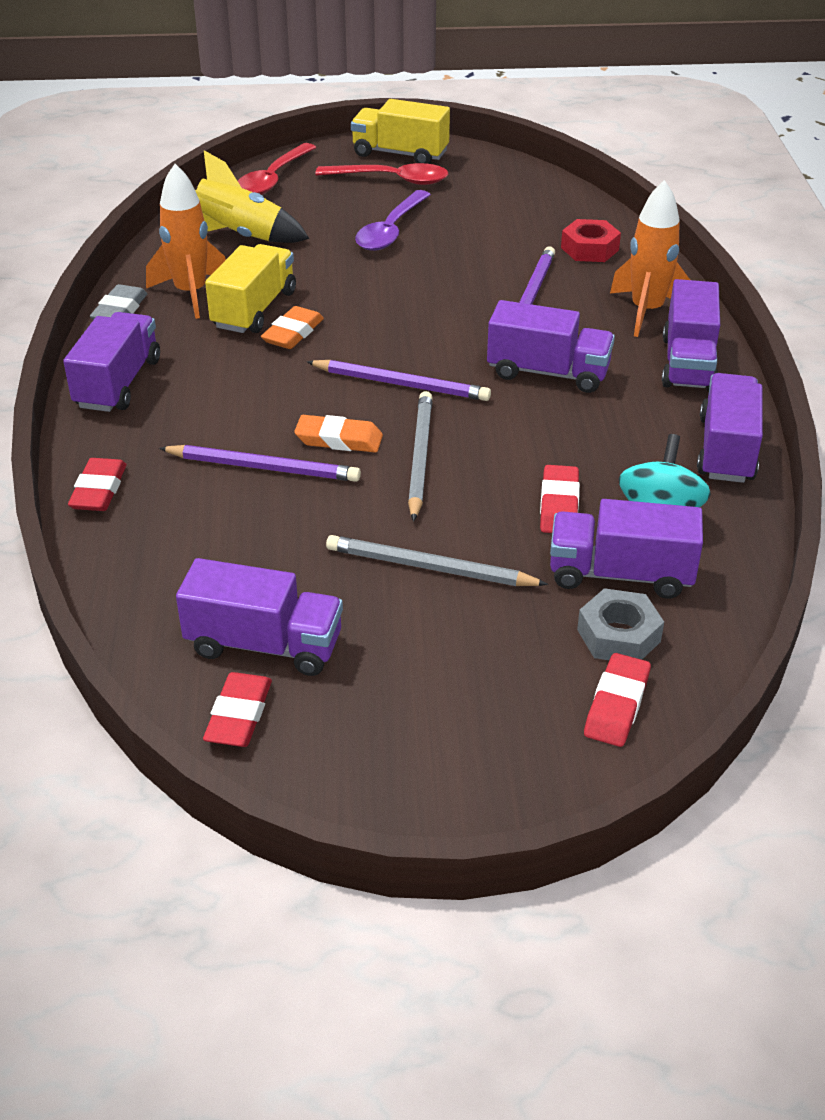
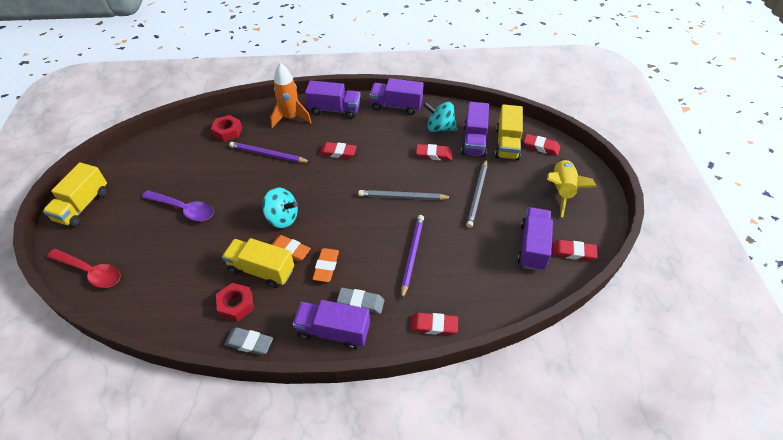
camera: 90 degrees left, 10 degrees up
(168, 409) = (361, 302): none -> grey eraser
(191, 294) = (236, 305): orange rocket -> red nut
(239, 236) = (167, 285): yellow rocket -> yellow rocket (561, 190)
(339, 439) = (389, 227): orange eraser -> orange eraser (326, 267)
(367, 321) = (282, 218): none -> turquoise spinning top
(391, 180) = (118, 210): red spoon -> none
(401, 384) = (343, 204): purple pencil -> none
(548, 372) = (338, 152): purple truck -> red eraser
(618, 635) = (507, 144): grey nut -> yellow truck

